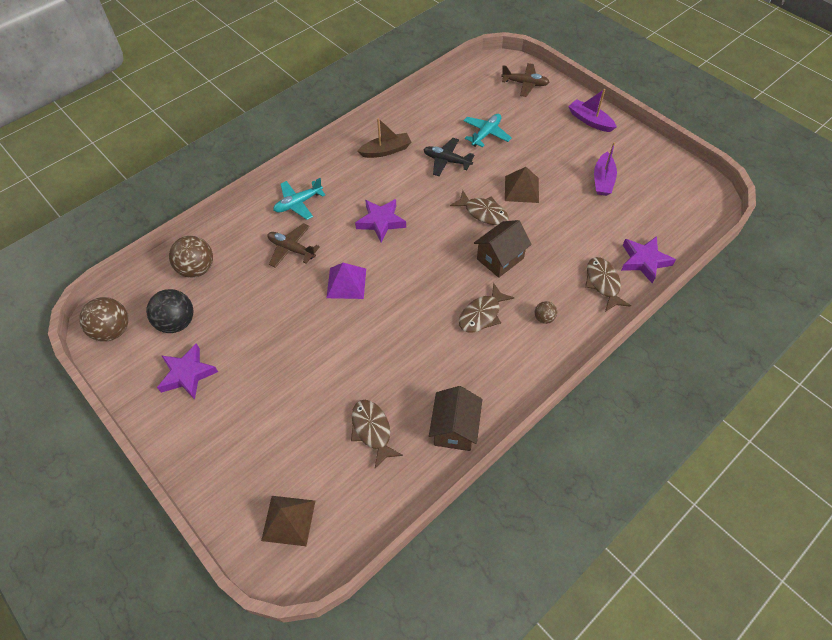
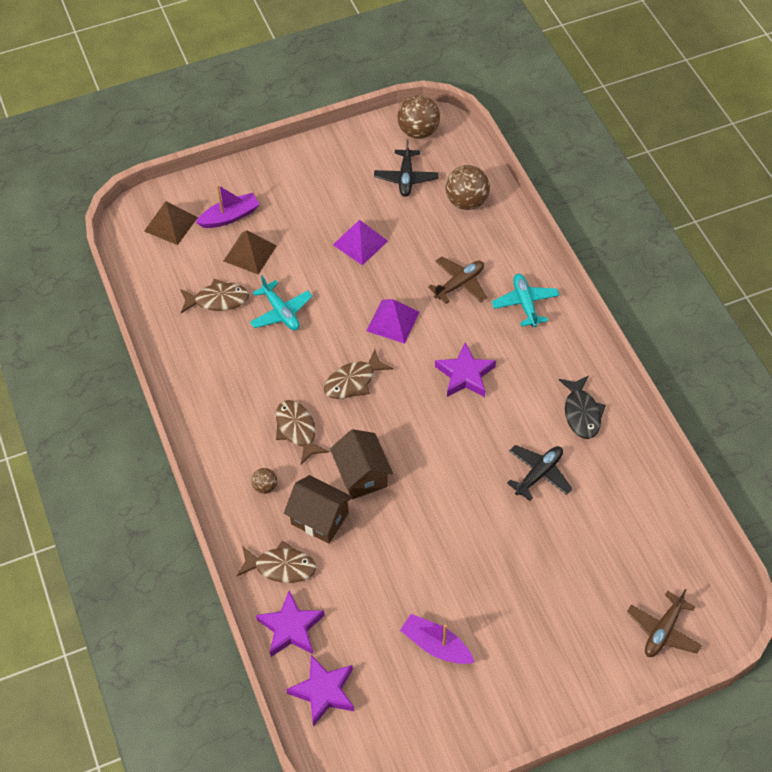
camera: 110 degrees right, 0 degrees up
(177, 322) = (406, 178): black ball -> black plane
(187, 374) = (344, 178): purple star -> purple star (324, 691)
(266, 334) = (360, 243): none -> purple pyramid
(386, 150) = (581, 413): brown boat -> black fish
(454, 428) = (186, 363): brown house -> brown house (319, 518)
(483, 212) = (437, 483): brown fish -> brown fish (353, 381)
(486, 134) = (573, 538): turquoise plane -> turquoise plane (281, 312)
(521, 189) = (458, 541): brown pyramid -> brown pyramid (250, 253)
(590, 121) = (554, 684): purple boat -> purple boat (230, 216)

